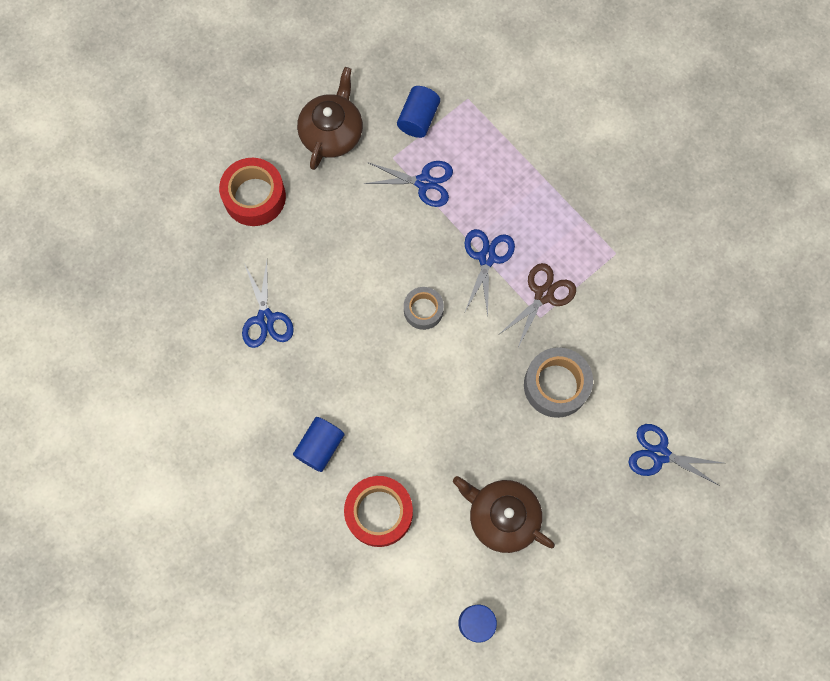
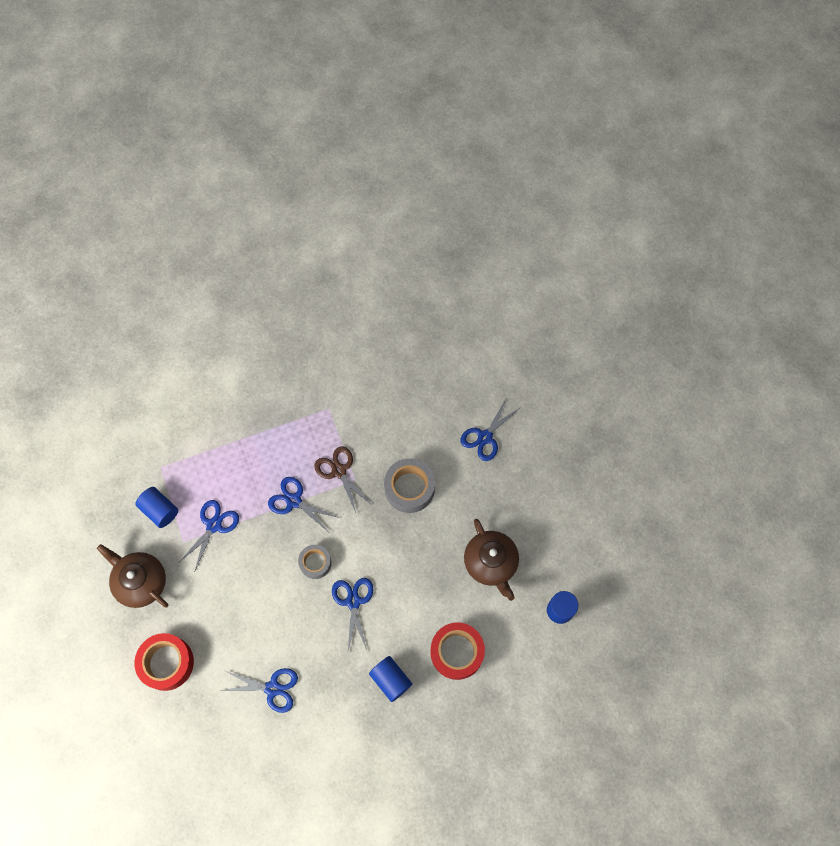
camera: 70 degrees left, 5 degrees down
(394, 370) = (353, 601): none -> blue scissors
(502, 516) = (491, 563): brown teapot -> brown teapot turned 75 degrees counterclockwise

